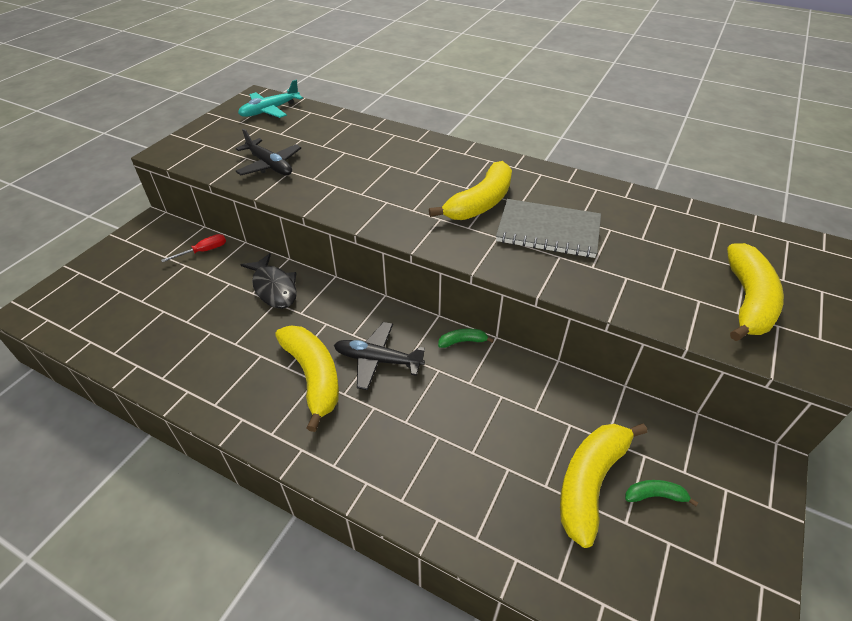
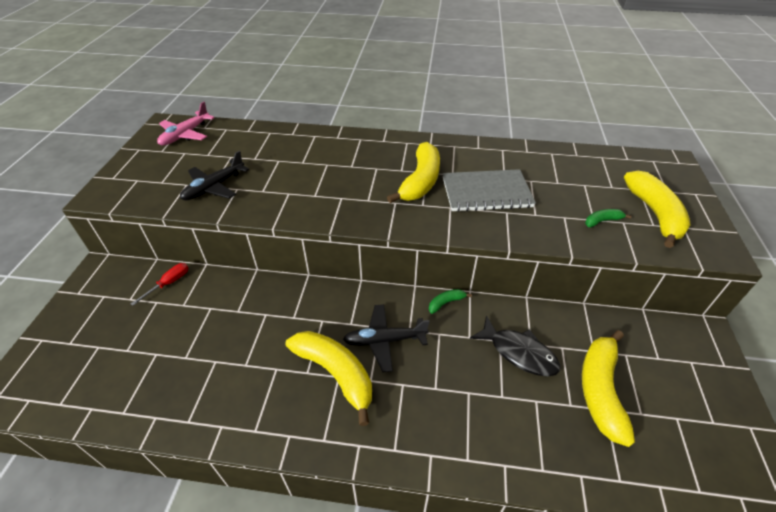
camera: 20 degrees left, 0 degrees up
(270, 110) = (185, 135): turquoise plane -> pink plane
(270, 165) = (214, 187): black plane -> black plane turned 105 degrees clockwise
(274, 288) = (257, 300): black fish -> black fish (519, 352)
(655, 495) = (649, 384): green banana -> green banana (602, 221)

